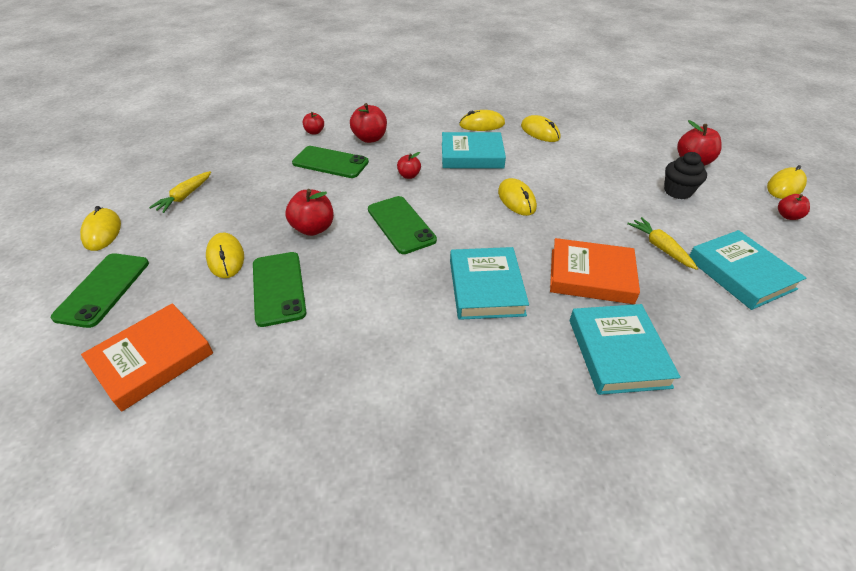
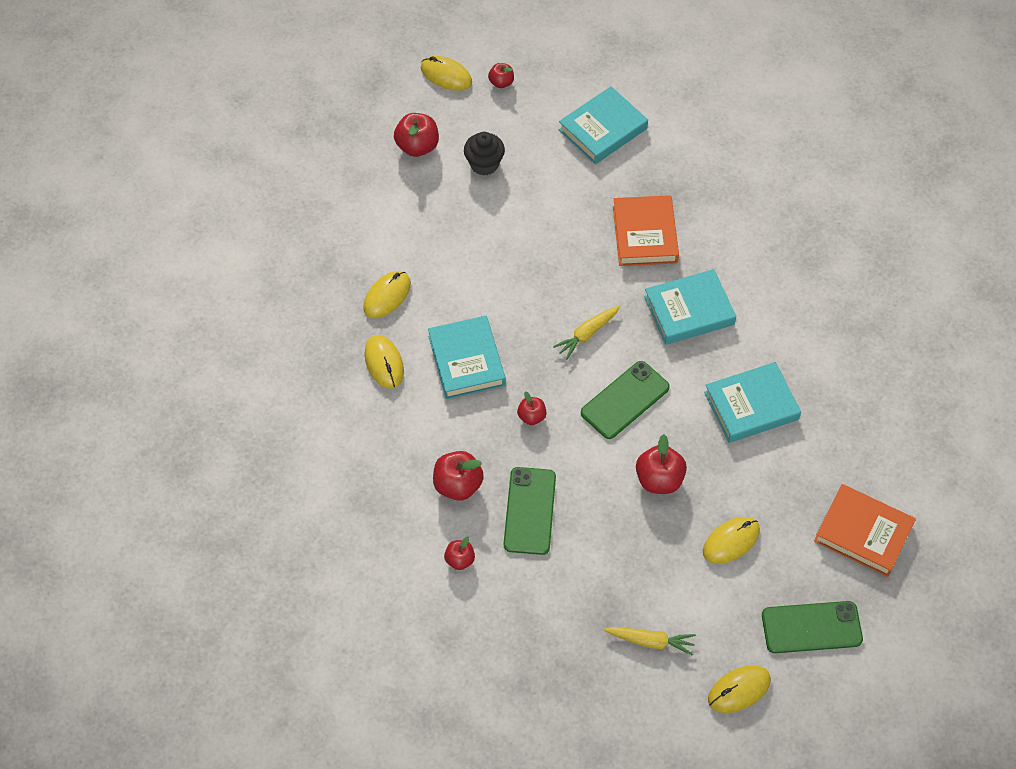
camera: 105 degrees left, 15 degrees up
(278, 288) = (752, 474): green phone -> none
(516, 200) = (546, 304): yellow mouse -> none
(618, 352) = (727, 215): turquoise book -> turquoise book (751, 406)
(660, 247) = (586, 183): yellow carrot -> yellow carrot (587, 334)

